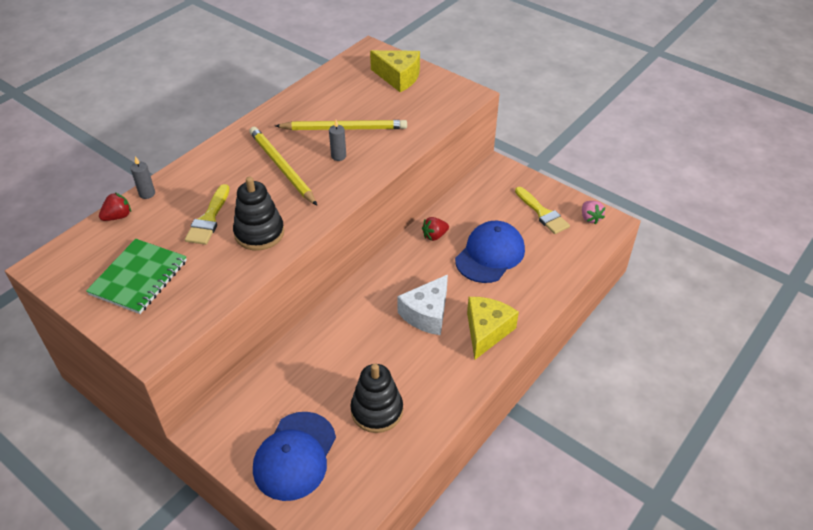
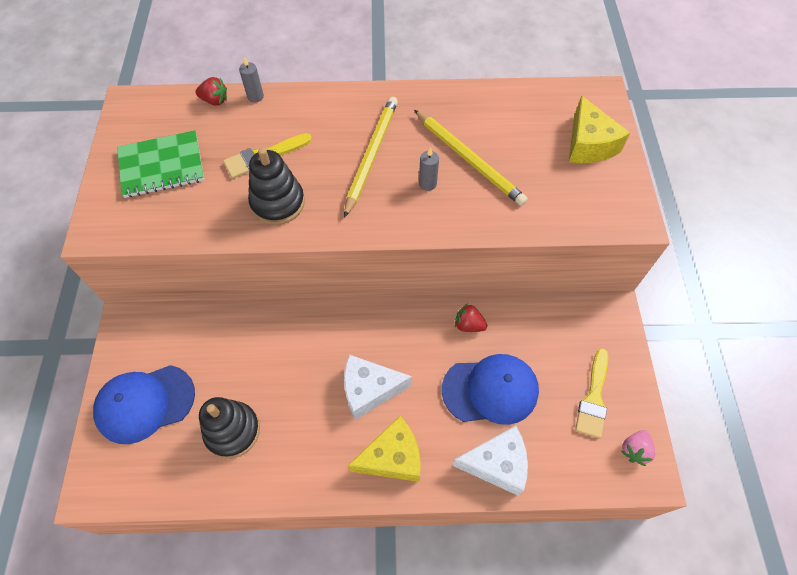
camera: 50 degrees right, 15 degrees up
(540, 283) = (496, 464): none -> white cheese

